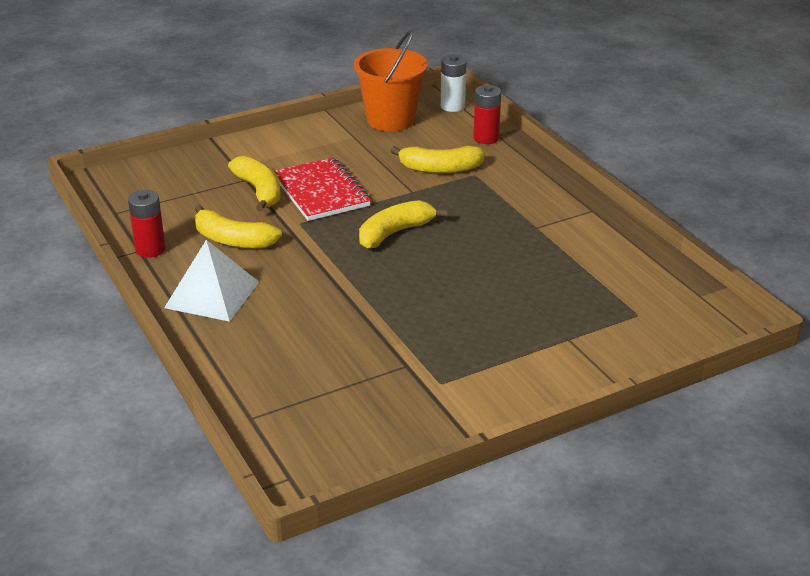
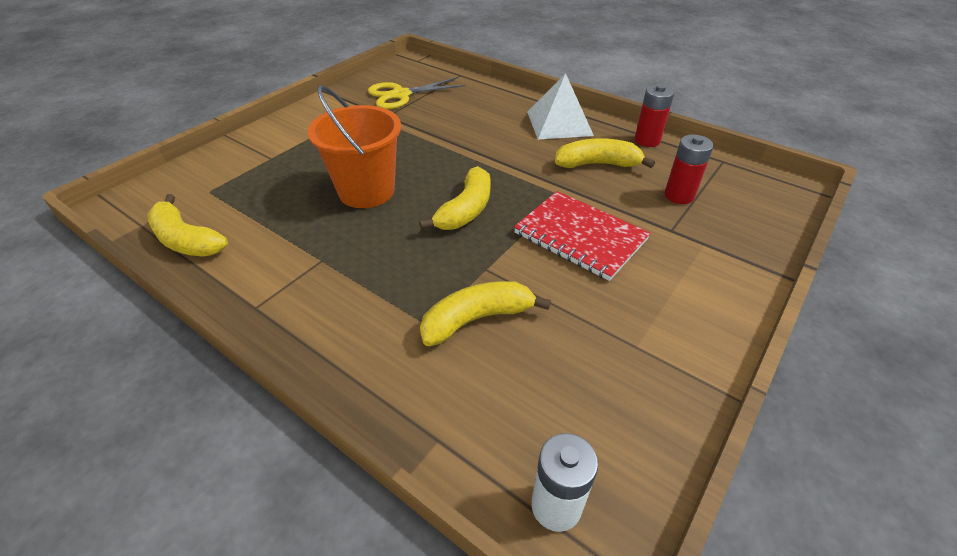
camera: 155 degrees right, 10 degrees up
(259, 191) = (639, 219): yellow banana -> yellow banana (186, 240)
(366, 399) = (401, 95): none -> yellow scissors
(390, 120) = (623, 411): orange bucket -> orange bucket (366, 191)
(486, 138) = (448, 418): red battery -> red battery (679, 195)

